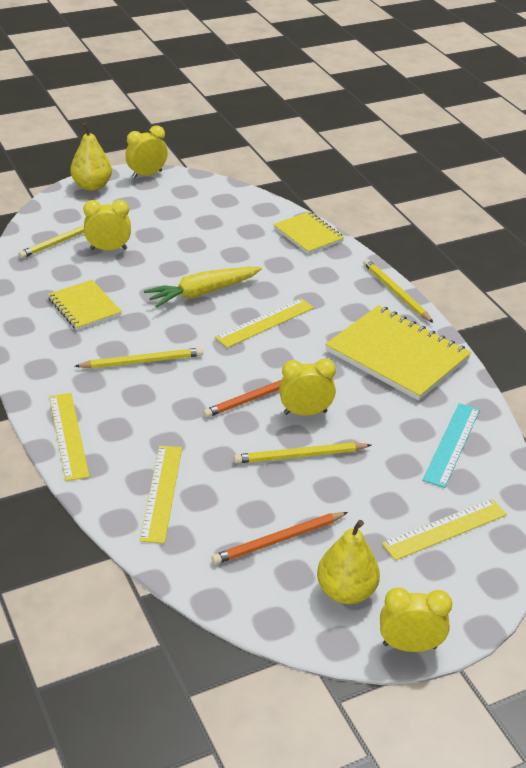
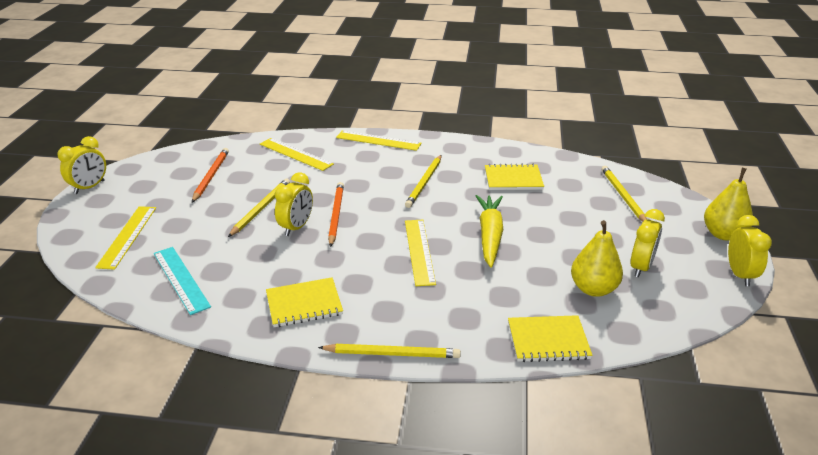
camera: 125 degrees right, 5 degrees down
(108, 249) = (594, 211): yellow clock -> yellow clock (641, 267)
(346, 591) = (148, 183): yellow pear -> yellow pear (593, 289)
(397, 355) = (304, 304): yellow notebook -> yellow notebook, size x0.58

